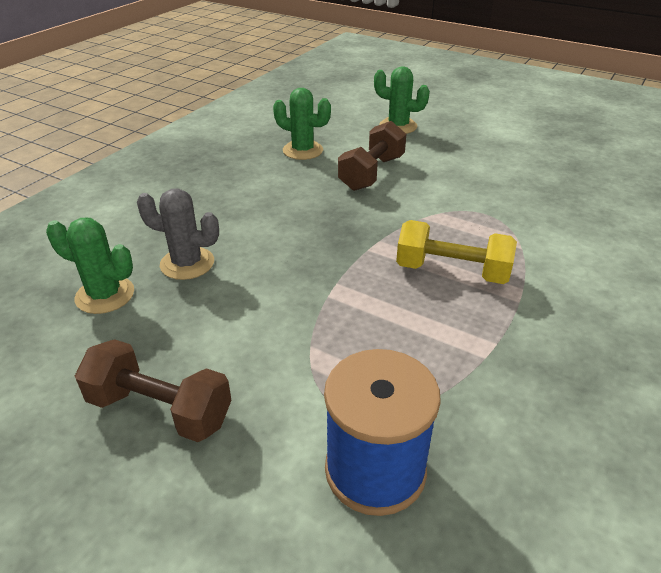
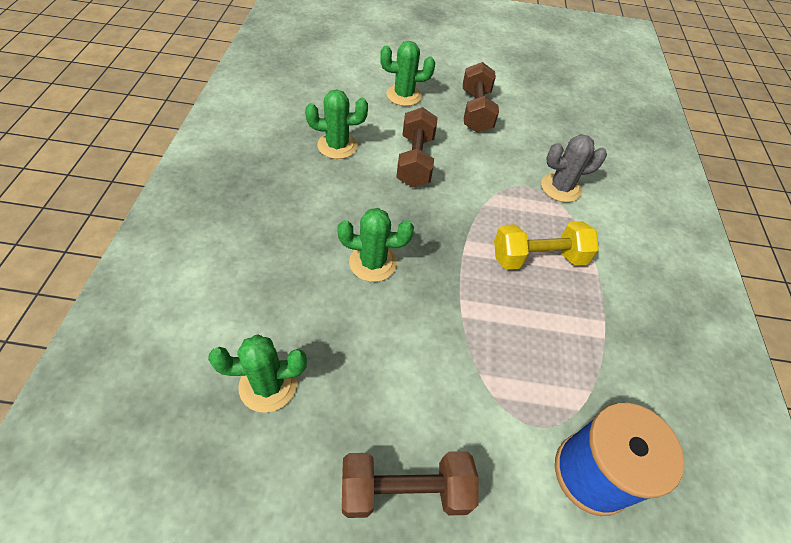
camera: 30 degrees left, 15 degrees up
(187, 263) = (320, 320): grey cactus -> grey cactus (560, 188)
(269, 236) = (373, 262): none -> green cactus
(468, 148) = (476, 111): none -> brown dumbbell

